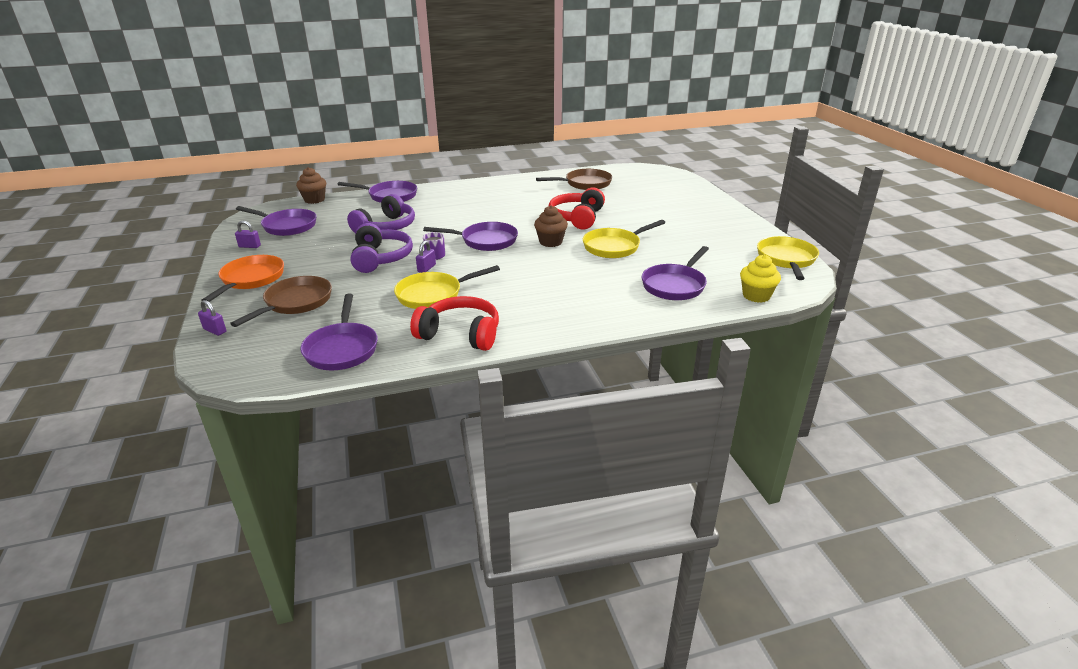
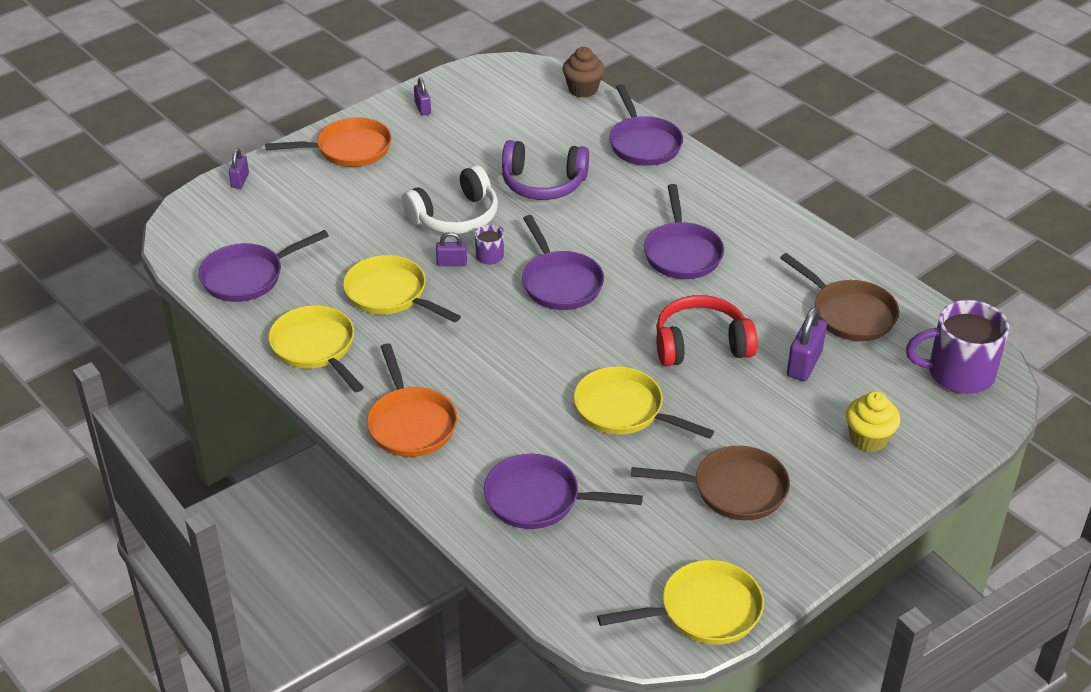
camera: 65 degrees right, 10 degrees up
(287, 226) = (491, 107): purple pan -> purple pan (682, 253)
(295, 303) = (318, 204): brown pan -> brown pan (733, 489)
(381, 258) = (455, 216): purple headphones -> white headphones
(460, 334) = (316, 348): red headphones -> yellow pan
(550, 242) = (597, 343): brown cupcake -> none
(574, 313) = (410, 423): none -> orange pan
(613, 200) = (804, 364): none -> purple padlock
(646, 174) = (958, 373): none -> purple mug
(756, 296) = (555, 590): yellow cupcake -> yellow cupcake (868, 439)

